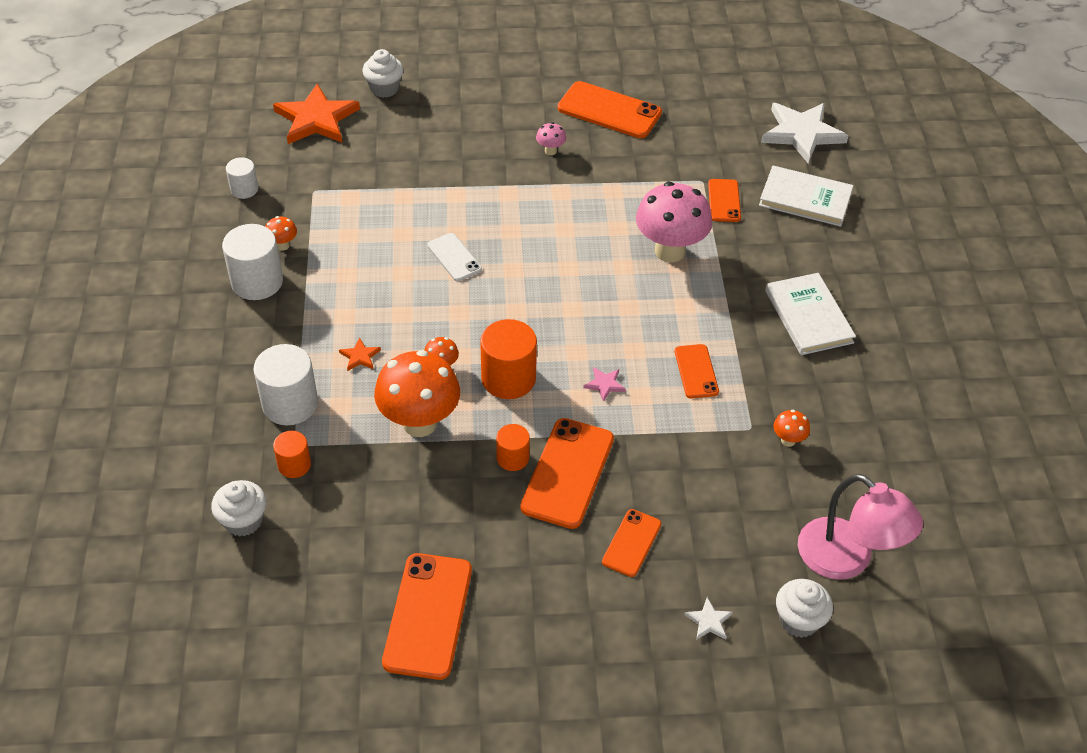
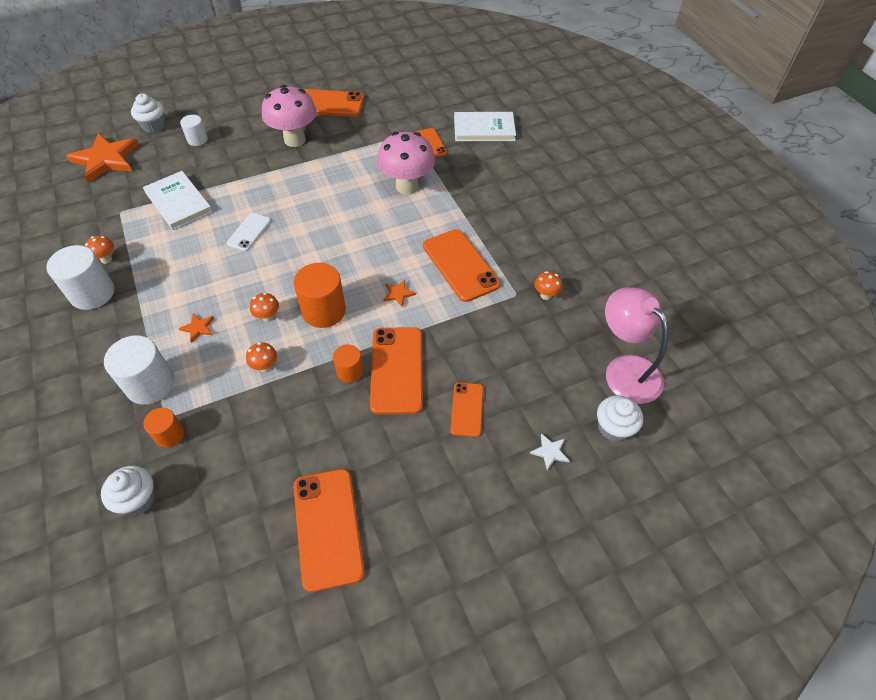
camera: 20 degrees left, 5 degrees up
(244, 189) = (61, 225): white cylinder -> white cylinder (197, 139)
(419, 423) = (265, 367): orange mushroom -> orange mushroom, size x0.43
(454, 257) = (249, 232): white phone -> white phone turned 75 degrees clockwise
(550, 151) = (295, 140): pink mushroom -> pink mushroom, size x2.32
(604, 384) = (398, 294): pink star -> orange star
(696, 371) = (460, 265): orange phone -> orange phone, size x1.76
(801, 133) = (463, 89): white star -> none
(808, 316) = (521, 205): white book -> white book (178, 202)
(847, 559) = (625, 370): pink lamp -> pink lamp turned 150 degrees counterclockwise

